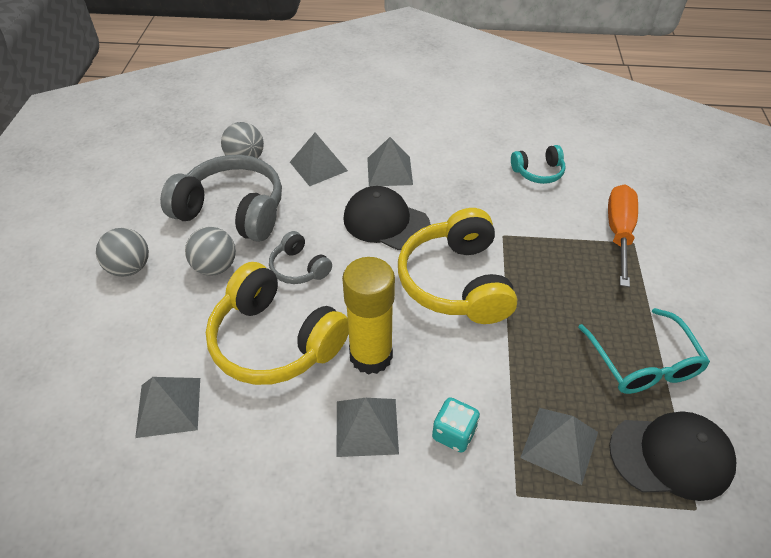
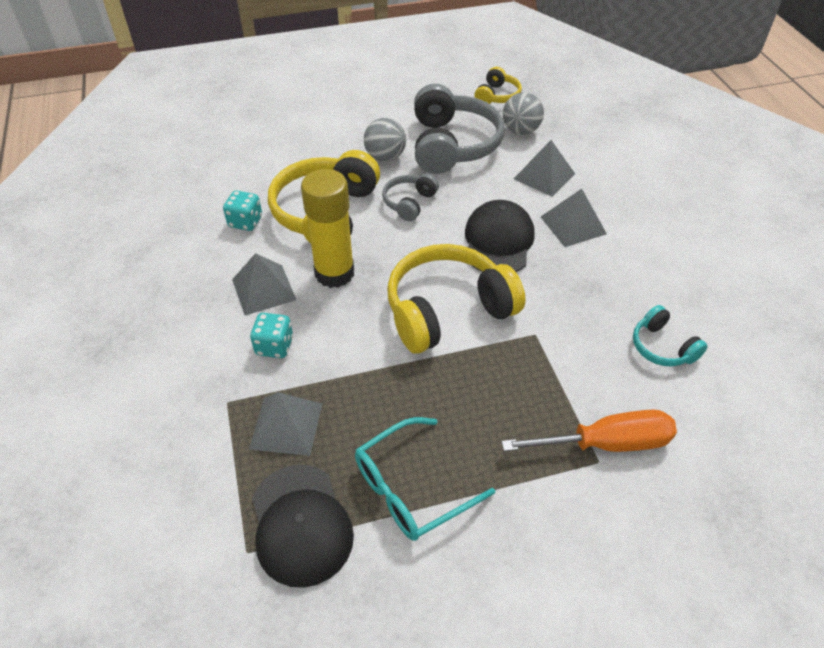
camera: 70 degrees right, 0 degrees up
(130, 268) = (361, 117): grey ball -> none
(168, 407) = (247, 180): grey pyramid -> none
(180, 157) = (497, 96): none -> yellow headphones
(245, 423) = (245, 222): none -> turquoise dice

